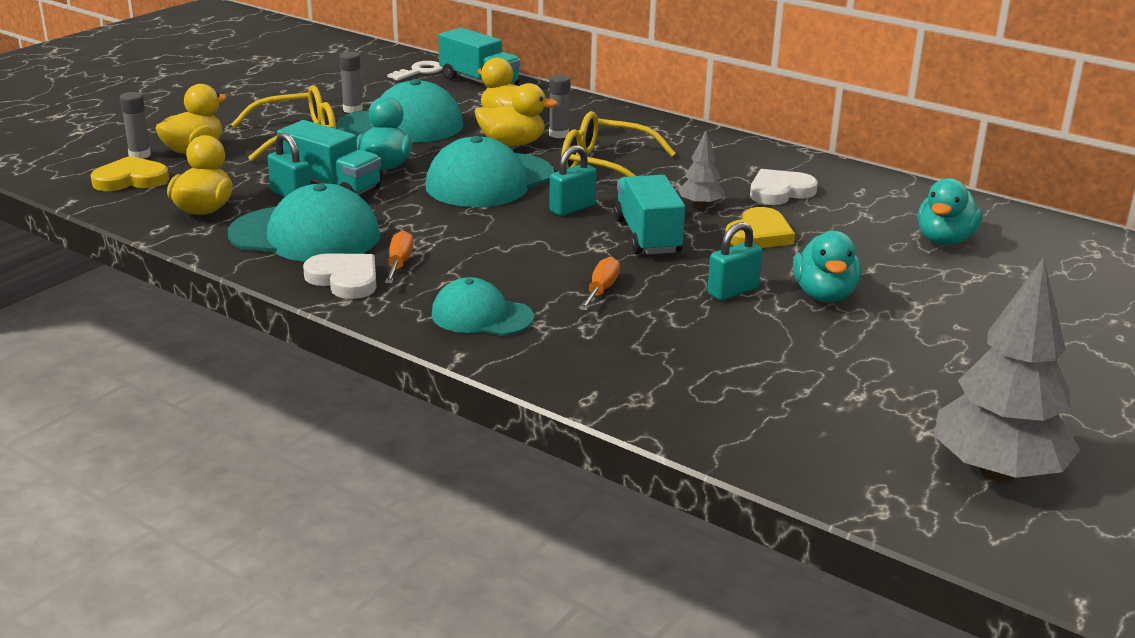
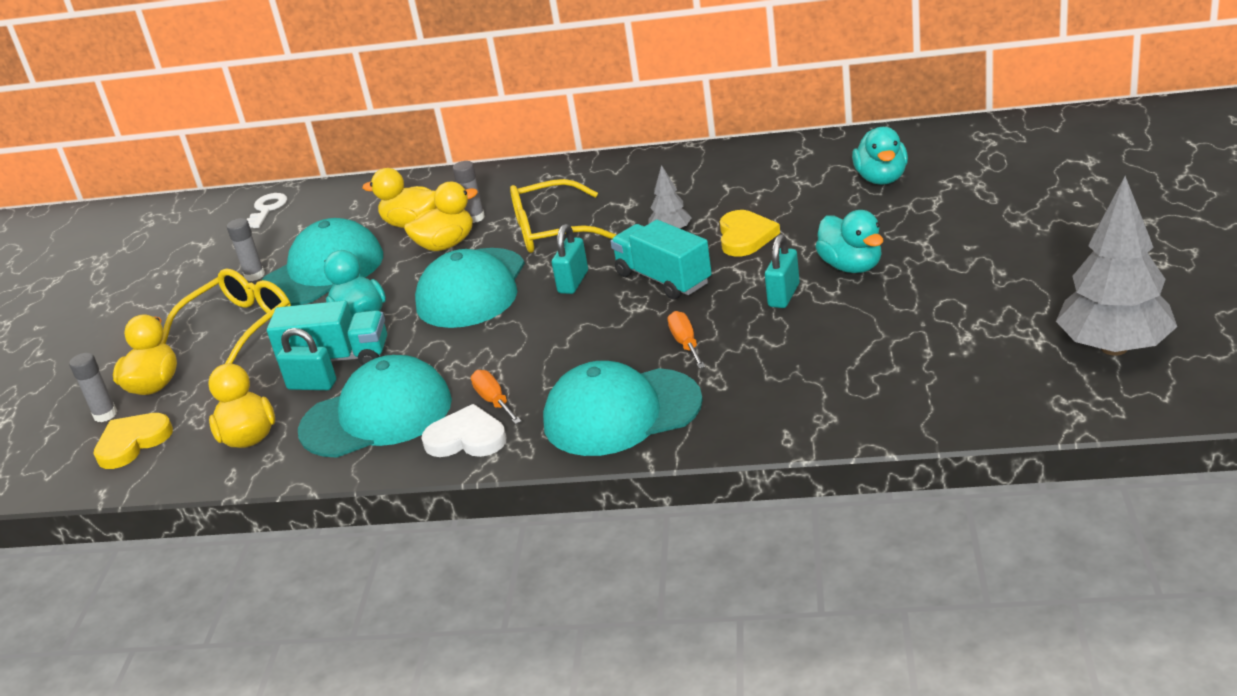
camera: 25 degrees left, 5 degrees up
(479, 82) = (337, 196): turquoise truck -> none
(481, 316) = (621, 412): turquoise cap -> turquoise cap, size x1.63
(779, 191) = (716, 191): white heart -> none

